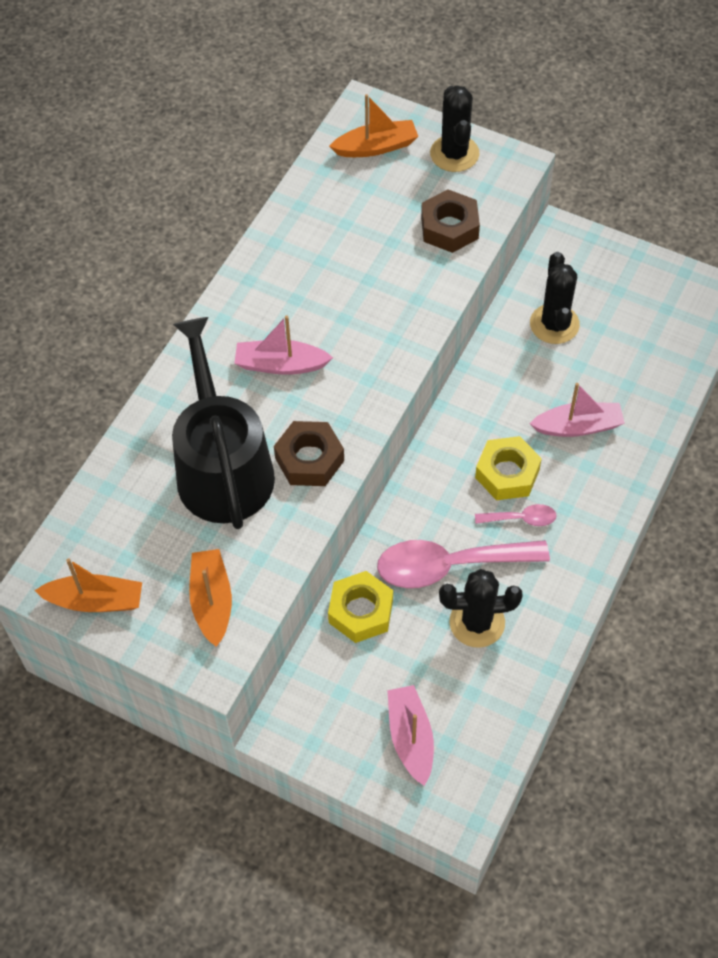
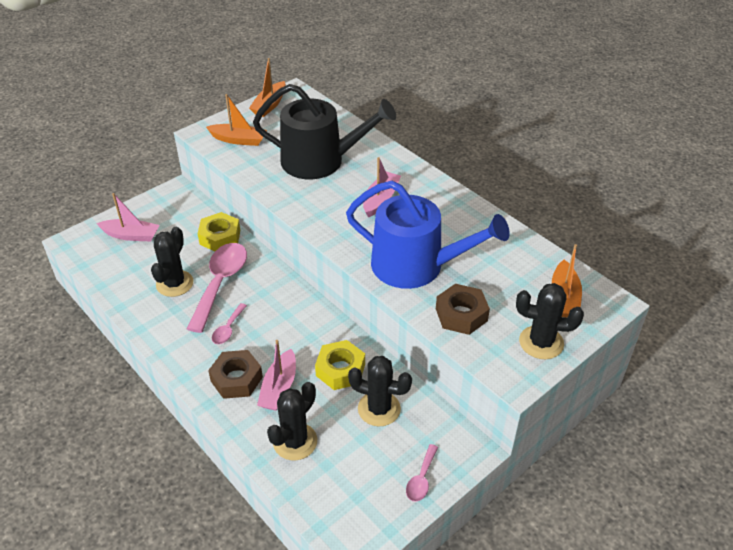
camera: 110 degrees right, 15 degrees down
(309, 459) = (302, 194): brown nut -> brown nut (236, 379)
(391, 289) = (416, 266): none -> blue watering can
(507, 473) = (266, 333): yellow nut -> yellow nut (340, 370)
(617, 264) = (421, 479): none -> pink spoon
(637, 383) = (295, 441): none -> black cactus

